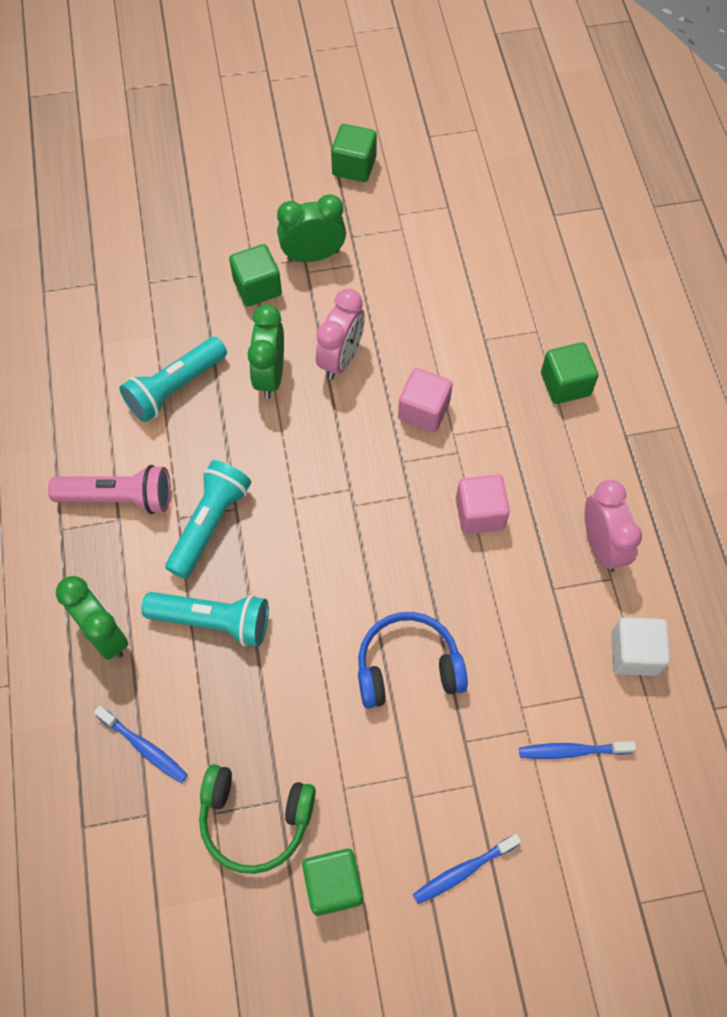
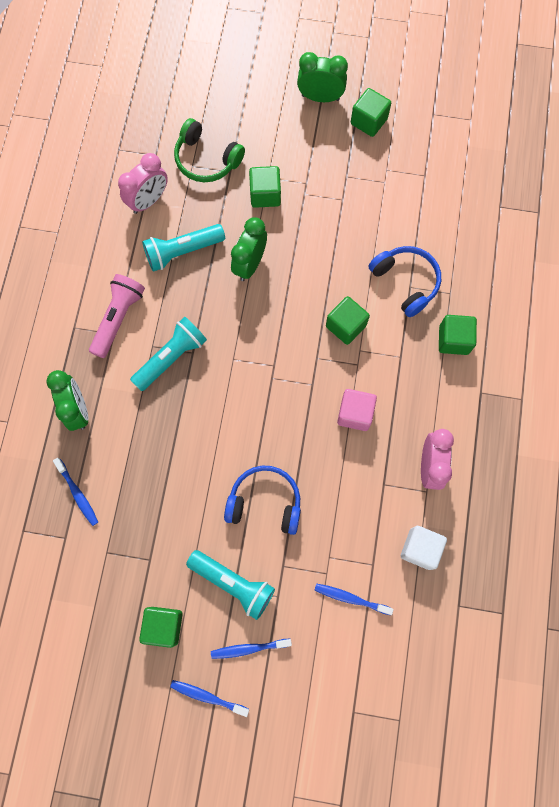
camera: 20 degrees right, 10 degrees up
(119, 498) = (118, 318): pink flashlight -> pink flashlight turned 90 degrees counterclockwise
(213, 621) = (150, 426): turquoise flashlight -> turquoise flashlight (233, 583)
(255, 819) = (130, 566): green headphones -> green headphones (206, 159)
(313, 256) = (313, 183): green clock -> green clock (320, 97)
(341, 359) = (303, 268): pink clock -> pink clock (148, 201)
(423, 411) = (346, 326): pink cube -> green cube
(432, 960) = (207, 696): none -> blue toothbrush
(477, 335) = (405, 282): none -> blue headphones

